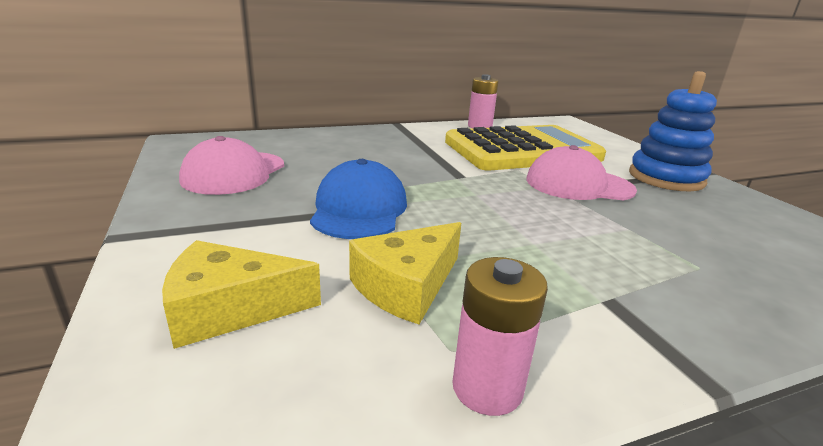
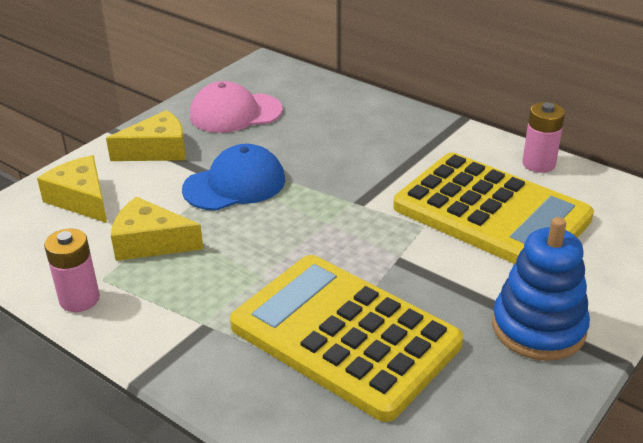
camera: 60 degrees right, 10 degrees up
(219, 225) = (157, 150): none -> yellow cheese
(578, 185) = (427, 271): pink cap -> none
(653, 236) = (344, 335): none -> yellow calculator

